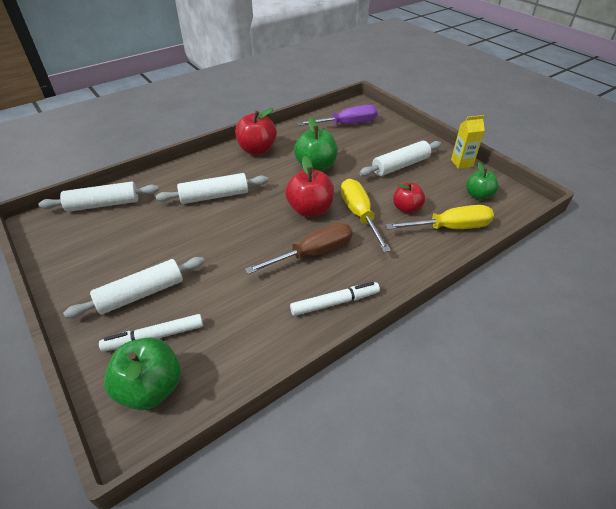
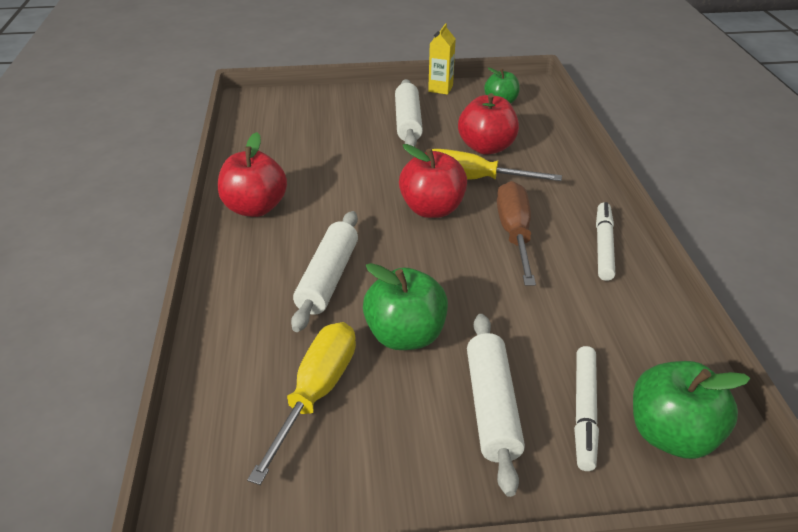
camera: 60 degrees left, 5 degrees down
(103, 204) = (228, 408): white rolling pin -> none
(316, 166) = (348, 175): green apple -> green apple (405, 335)
(346, 124) = (282, 123): purple screwdriver -> none
(406, 208) = (486, 147): red apple -> red apple, size x1.54
(449, 228) = (537, 137): yellow screwdriver -> yellow screwdriver (316, 393)

